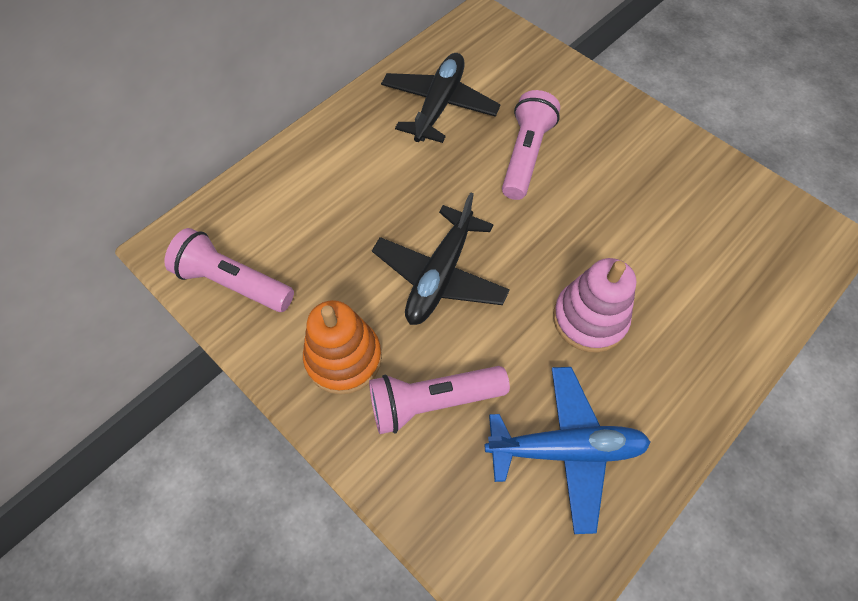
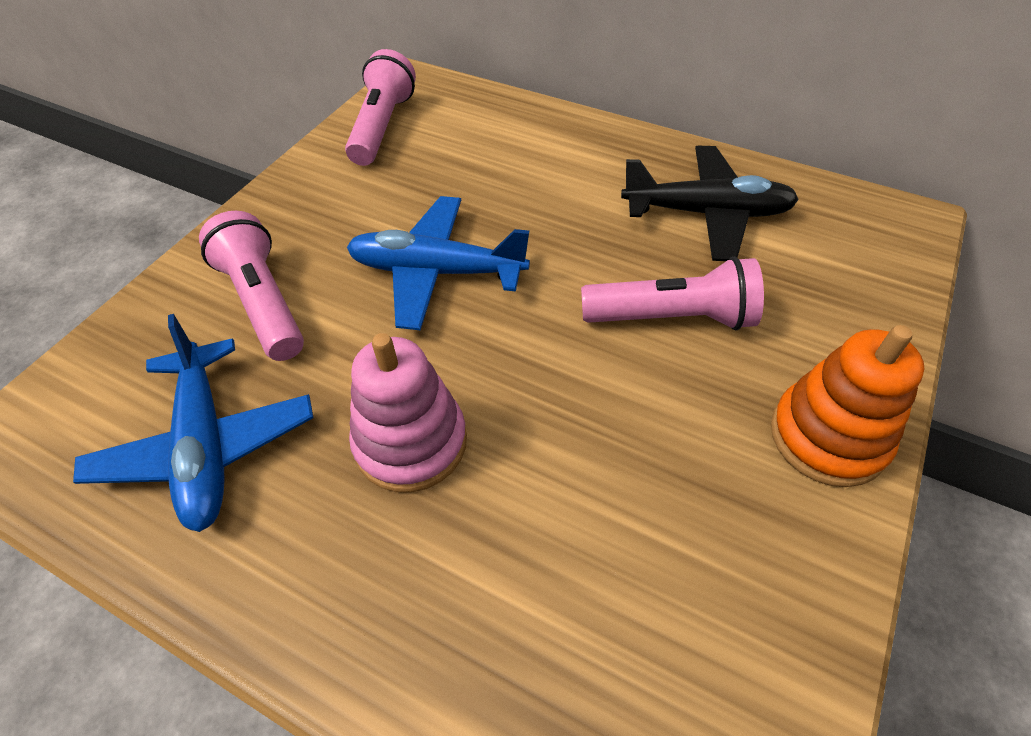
camera: 75 degrees right, 10 degrees down
(343, 358) = (309, 220): orange stacking toy -> orange stacking toy (828, 437)
(440, 275) = (436, 272): black plane -> blue plane

